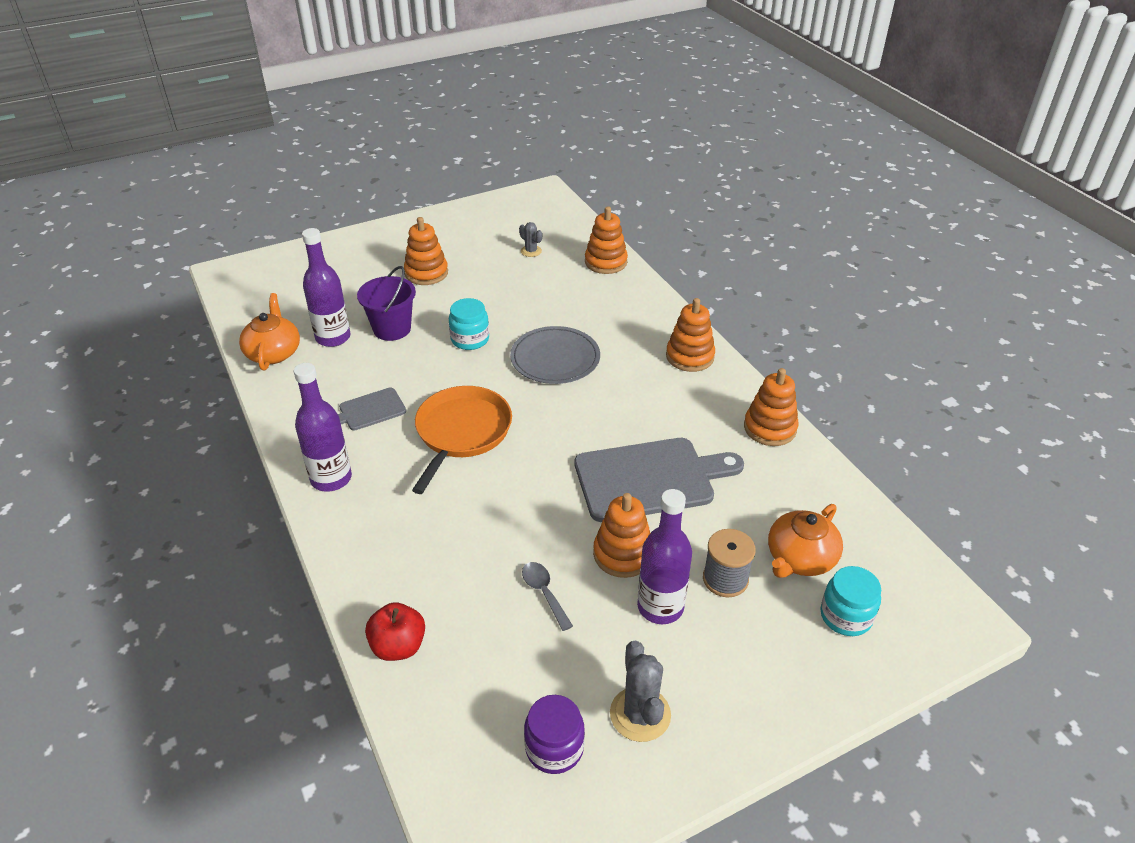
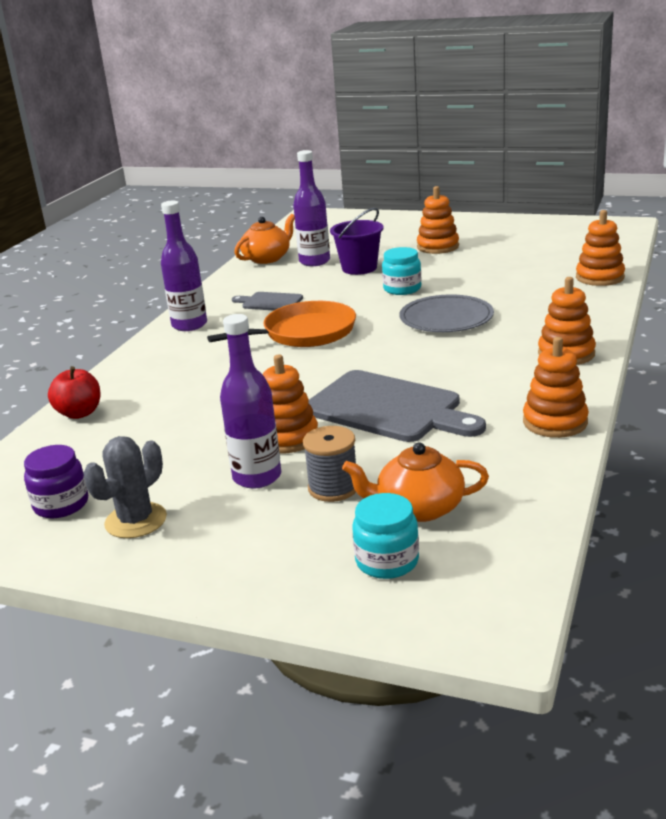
camera: 50 degrees right, 15 degrees down
(531, 251) = (544, 255): grey cactus -> none
(544, 593) = (200, 431): grey spoon -> none

